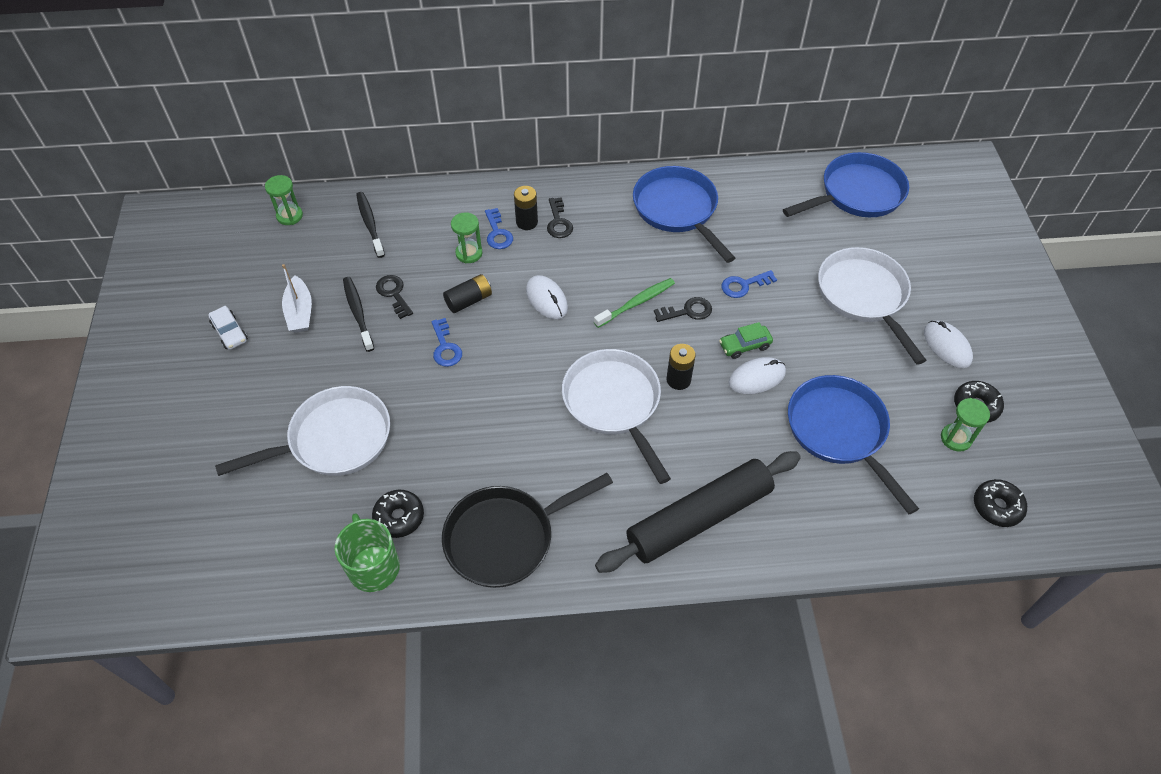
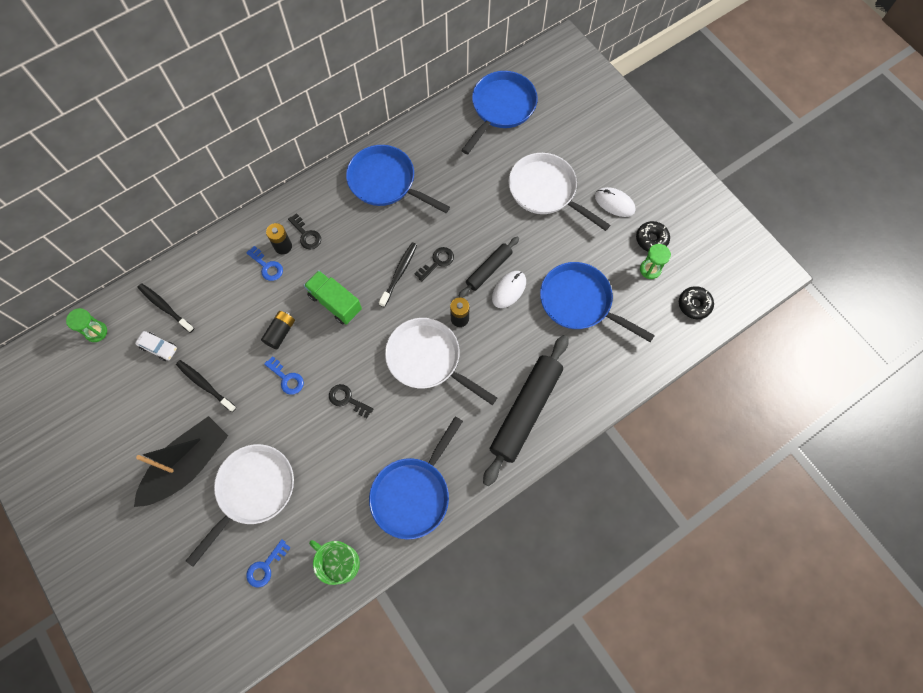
camera: 30 degrees left, 15 degrees up
(230, 332) = (118, 452): white car -> white car (159, 347)
(287, 380) = (188, 465): none -> black boat
(300, 312) = (160, 407): white boat -> none
(394, 294) = (221, 356): black key -> black key (347, 399)
(399, 517) = (334, 520): black donut -> none
(469, 253) = (256, 294): green hourglass -> none
(506, 538) = (413, 493): black pan -> blue pan
(546, 299) = (335, 303): white mouse -> green truck
(636, 303) = (399, 273): green toothbrush -> black toothbrush
(743, 285) = (463, 222): blue key -> blue key (265, 567)
(744, 346) = (488, 269): green car -> black rolling pin

